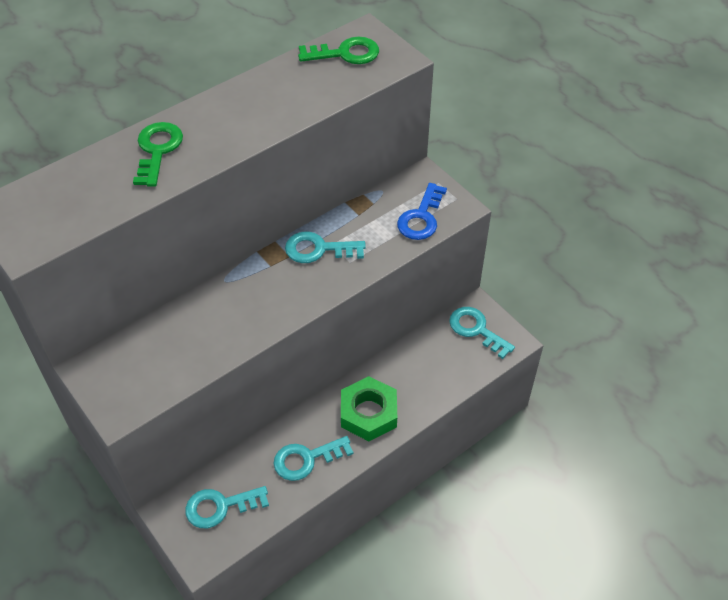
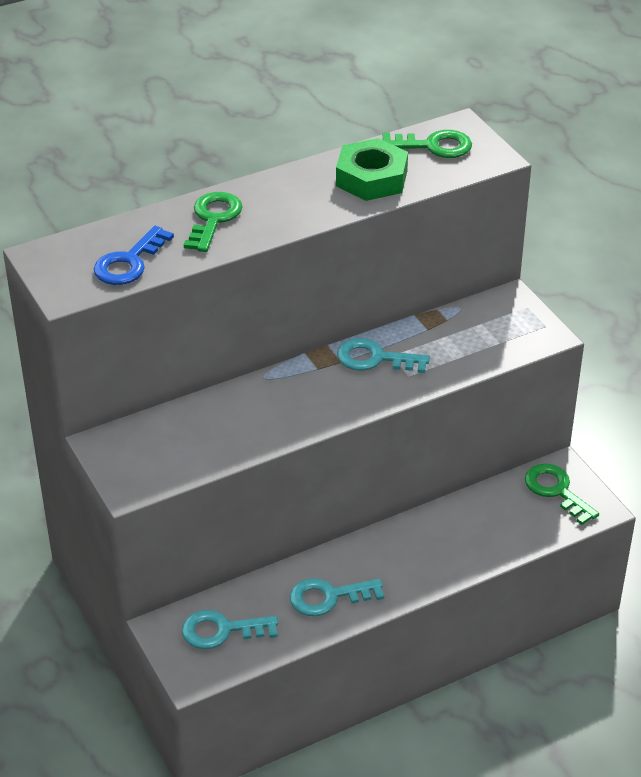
camera: 10 degrees right, 10 degrees down
(368, 413) = (410, 560): green nut -> green nut (371, 178)
(421, 217) = (500, 340): blue key -> blue key (129, 262)
(476, 330) = (556, 491): turquoise key -> green key

